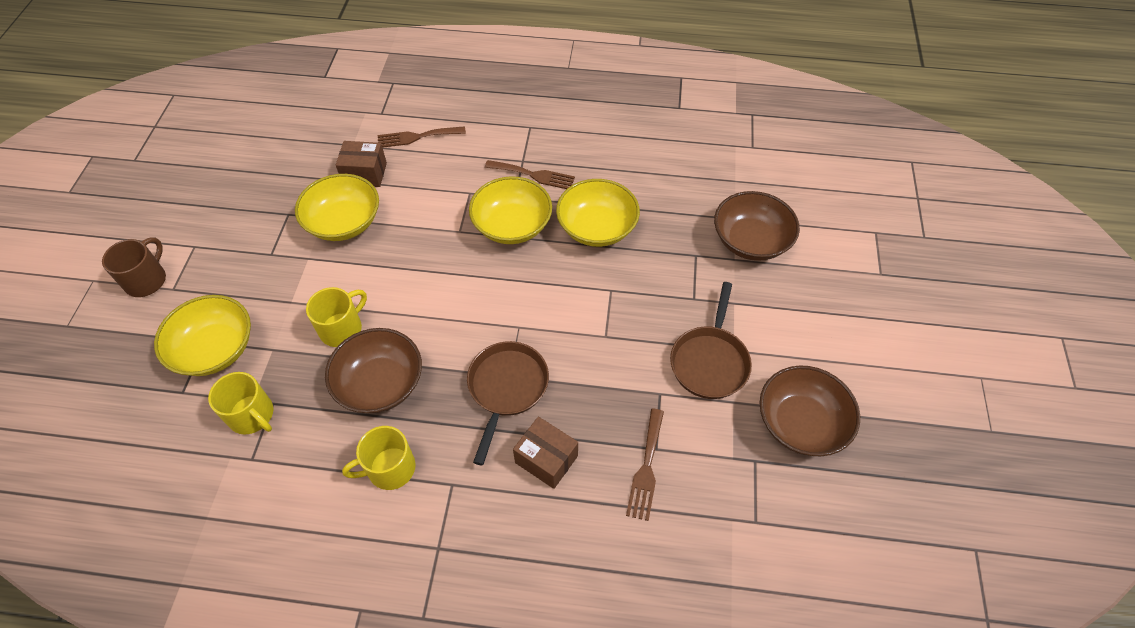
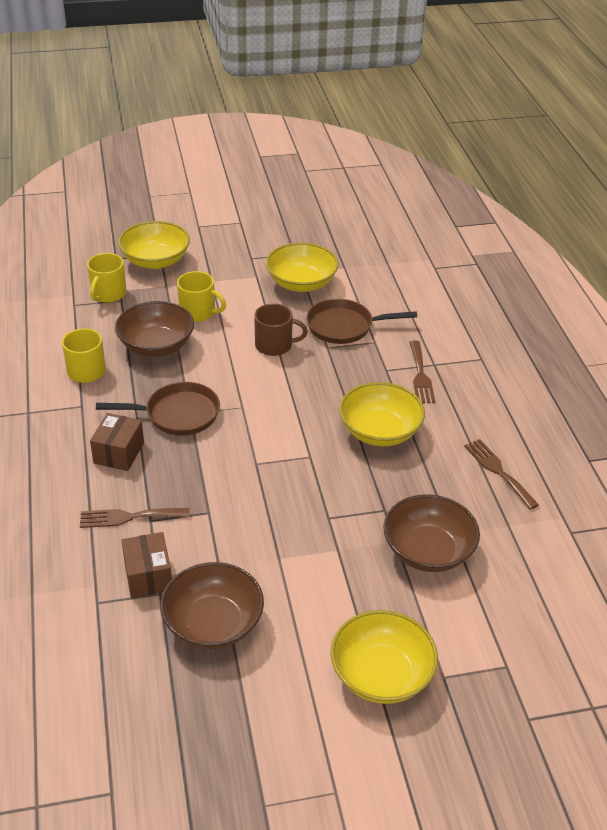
camera: 70 degrees right, 15 degrees down
(146, 280) = (200, 213): brown mug -> brown mug (274, 345)
(365, 174) = (359, 279): brown box -> brown box (148, 576)
(417, 137) = (420, 295): brown fork -> brown fork (498, 471)
(512, 225) = (351, 376): yellow bowl -> yellow bowl (381, 674)
(710, 361) = (258, 542): brown pan -> brown pan (344, 326)

